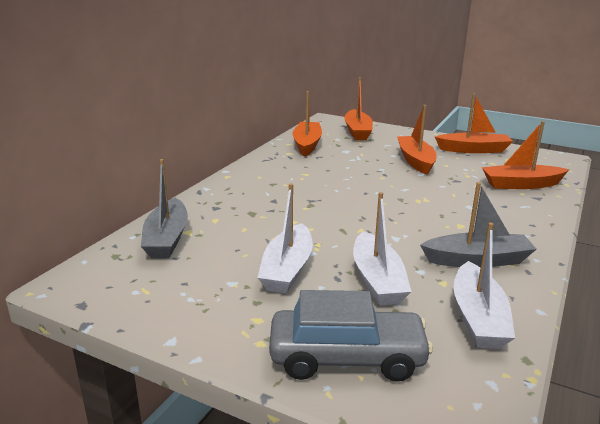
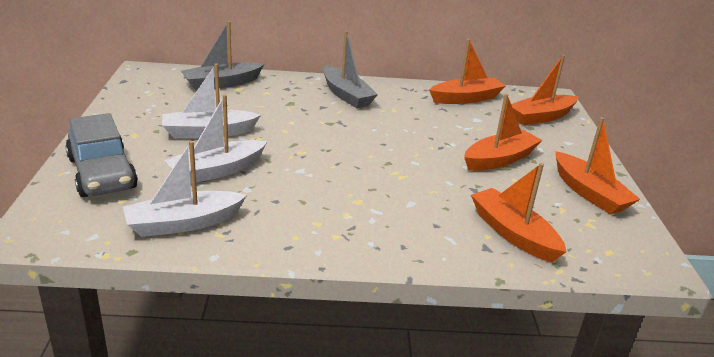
camera: 60 degrees right, 5 degrees up
(477, 260) = (288, 216): grey boat -> grey boat (346, 95)

